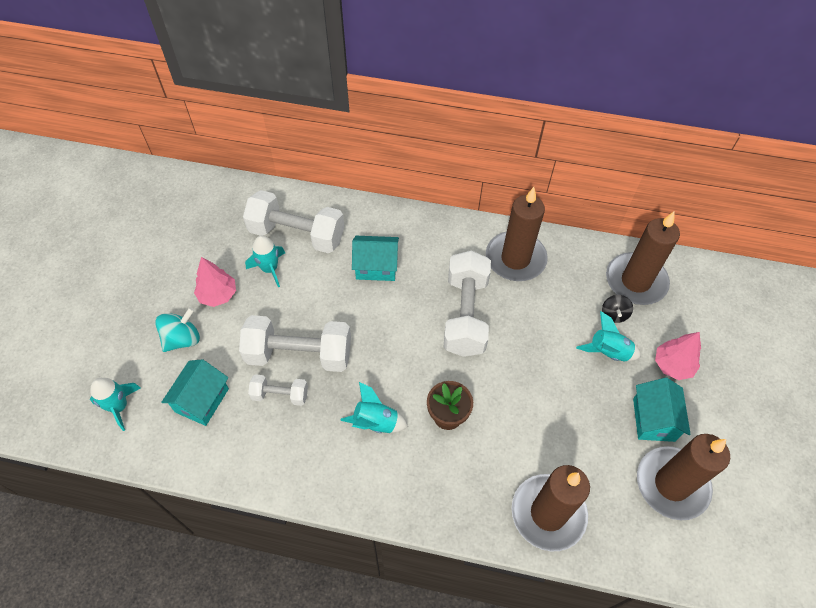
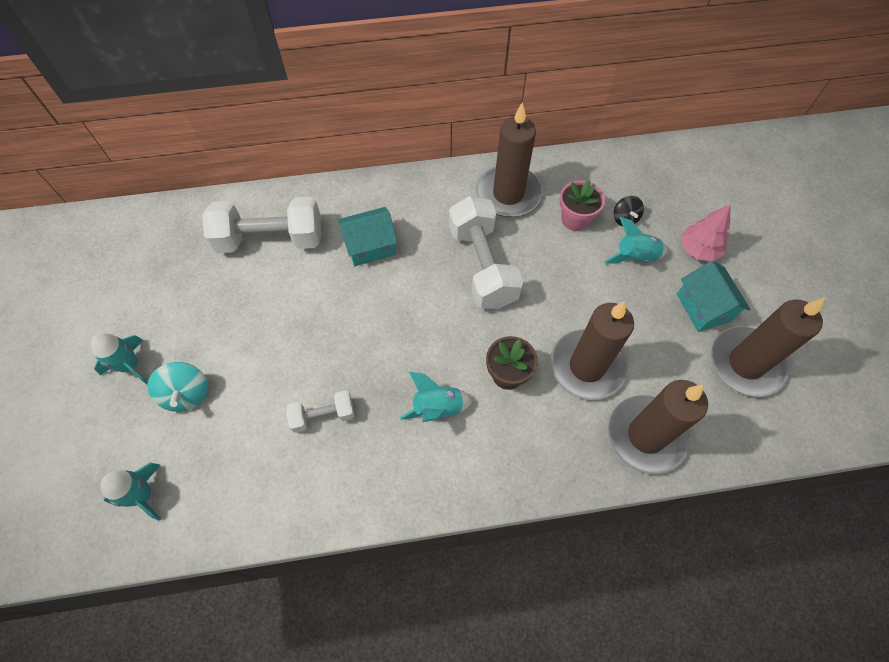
camera: 20 degrees left, 5 degrees up
(182, 339) = (187, 394): turquoise spinning top -> turquoise spinning top turned 135 degrees clockwise
(202, 400) = (237, 453): turquoise house -> none
(218, 295) = (208, 332): pink tree -> none
(269, 269) = (255, 285): turquoise rocket -> turquoise rocket (130, 365)
(299, 354) = (326, 365): white dumbbell -> none
(567, 300) = (575, 219): none -> pink flower pot
(635, 281) = (631, 180): brown candle -> brown candle (587, 366)

